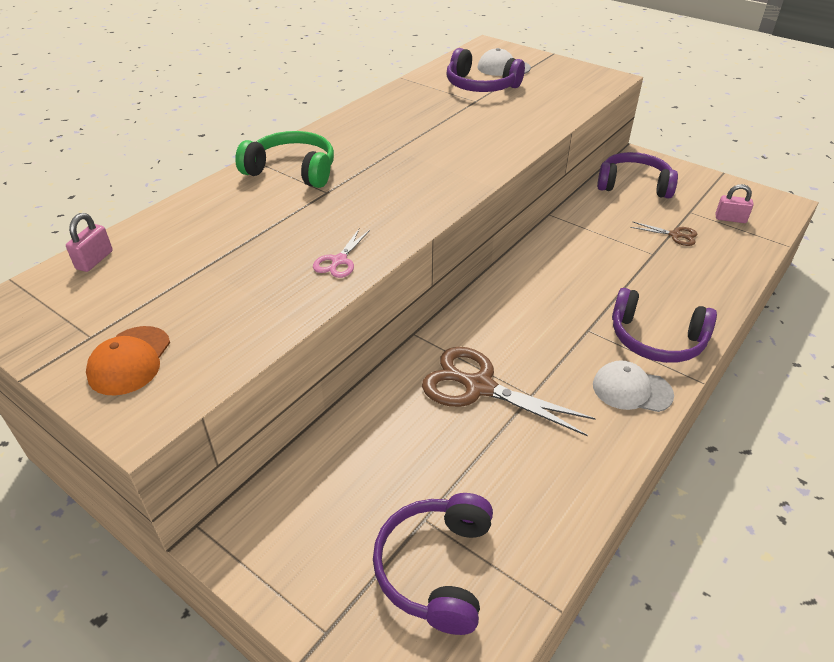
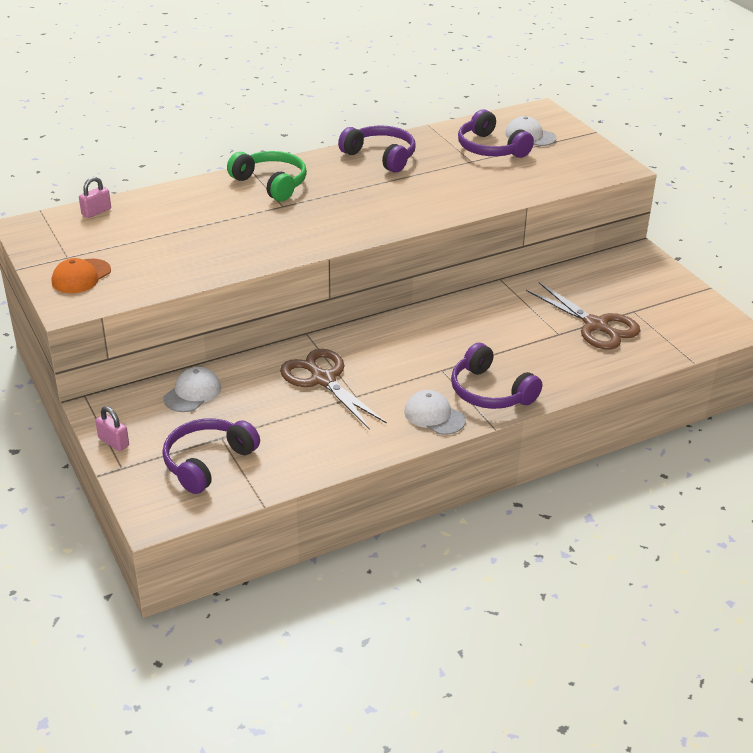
camera: 25 degrees right, 5 degrees down
(339, 261) = (251, 255): pink scissors -> none
(341, 464) = (192, 393): none -> white cap
(633, 185) = (606, 275): purple headphones -> purple headphones (381, 156)
(675, 235) = (596, 325): brown scissors -> brown scissors, size x2.04
(730, 219) = (665, 327): pink padlock -> pink padlock (113, 442)

